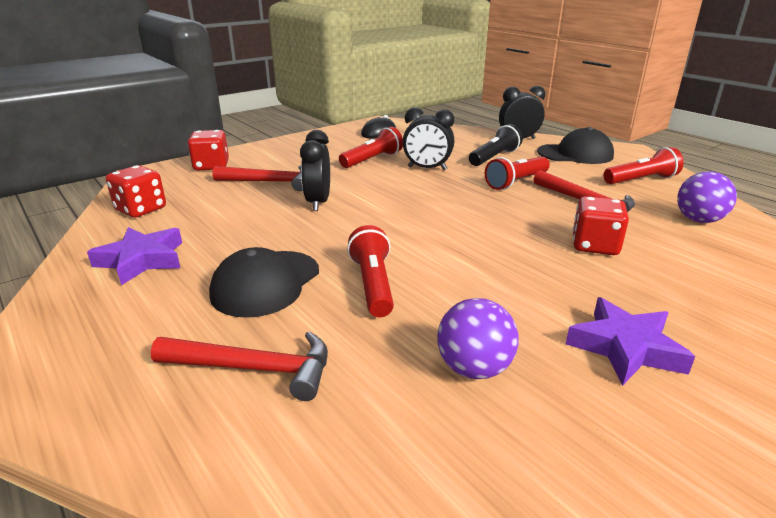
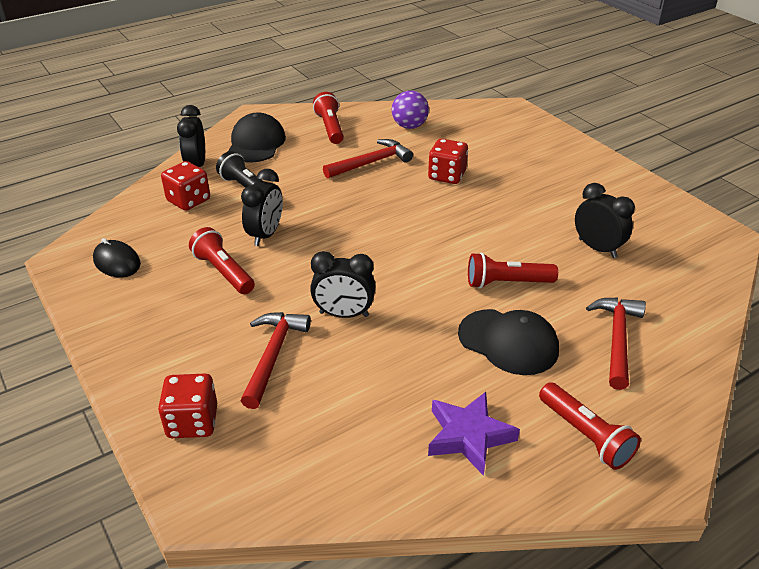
camera: 85 degrees left, 10 degrees up
(141, 209) = (337, 469): red dice -> red dice (188, 200)
(474, 368) = (597, 248): purple ball -> black clock
(516, 182) = (319, 187): red flashlight -> red flashlight (585, 435)
(625, 347) = (568, 193): purple star -> none

